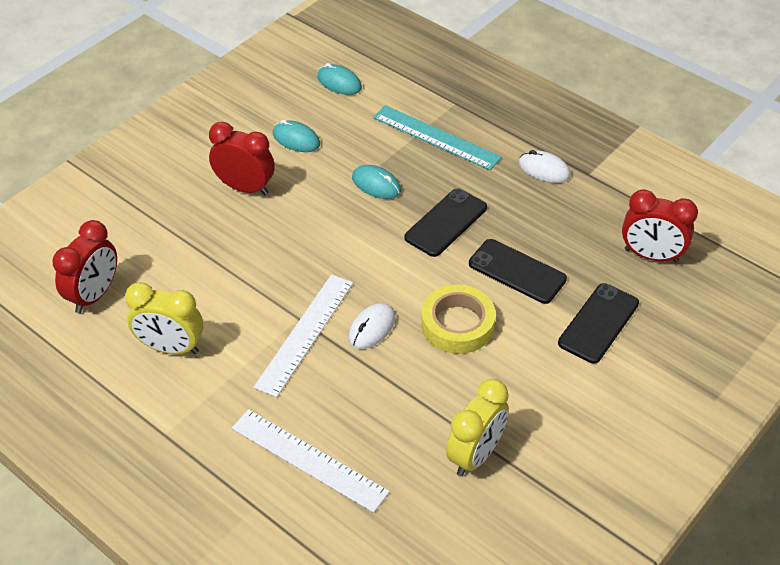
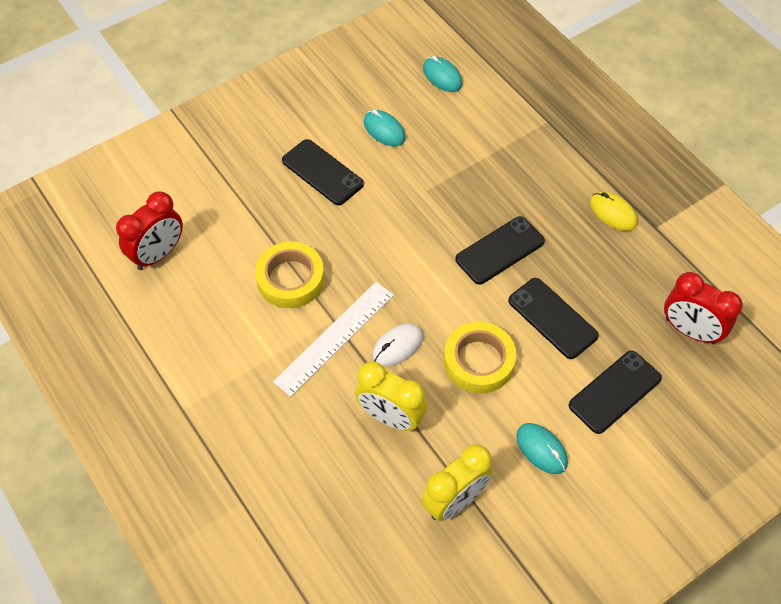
camera: 15 degrees right, 10 degrees up
(171, 347) = (211, 323): yellow clock -> yellow clock (391, 417)
(242, 290) = (290, 279): none -> yellow tape
(245, 188) = (322, 172): red clock -> black phone
(308, 460) = (302, 467): white ruler -> none
(376, 184) = (445, 195): turquoise mouse -> turquoise mouse (541, 449)
(436, 137) = (518, 155): turquoise ruler -> none
(544, 169) = (613, 213): white mouse -> yellow mouse

